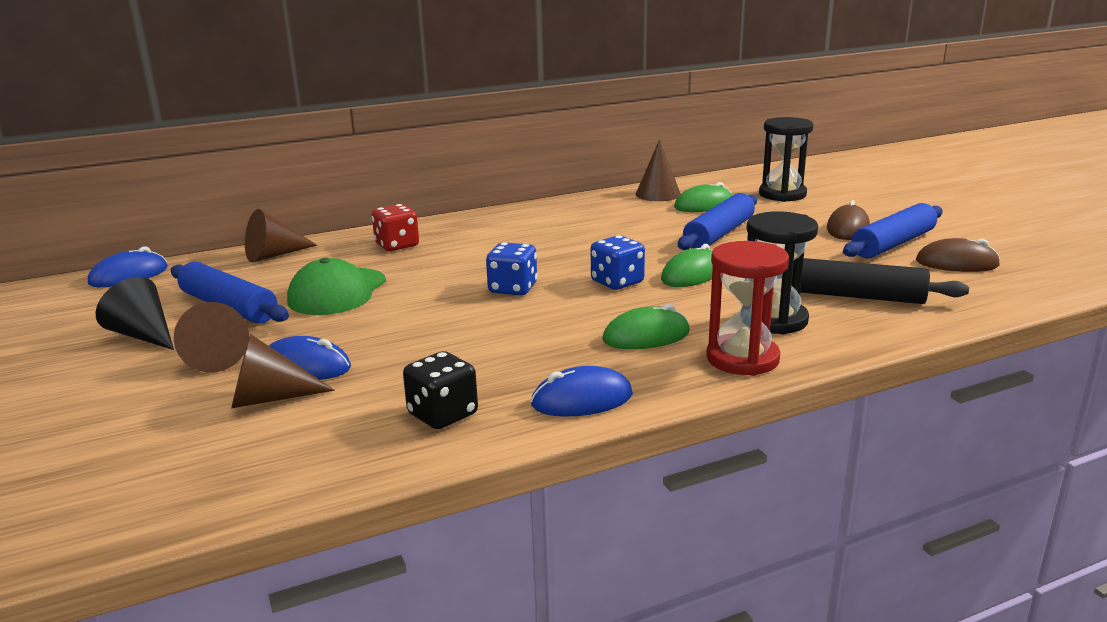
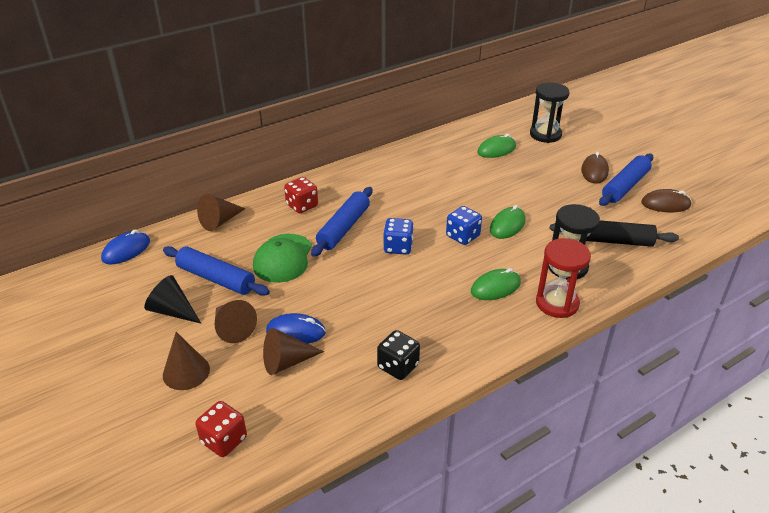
camera: 10 degrees left, 15 degrees up
(106, 483) = (224, 440): none -> red dice
(582, 400) = (474, 346): blue mouse -> none
(658, 194) = (462, 138): brown cone -> brown cone (186, 372)
(718, 234) = (514, 181): blue rolling pin -> blue rolling pin (343, 228)

